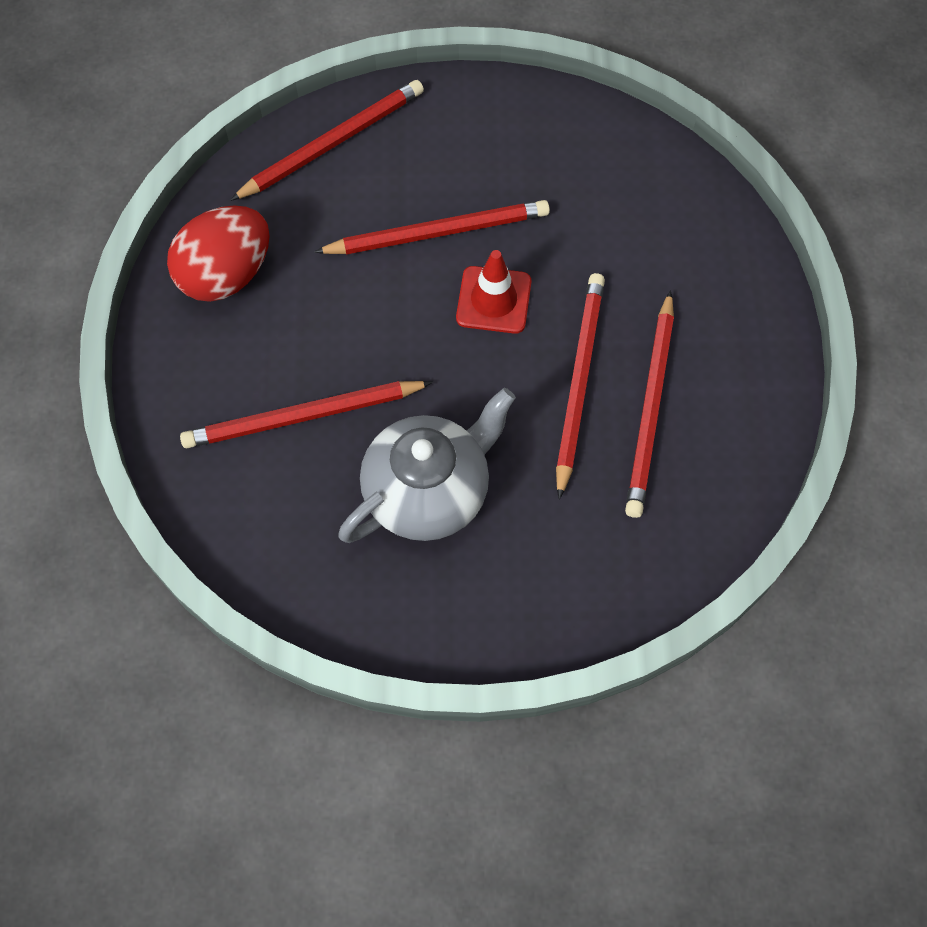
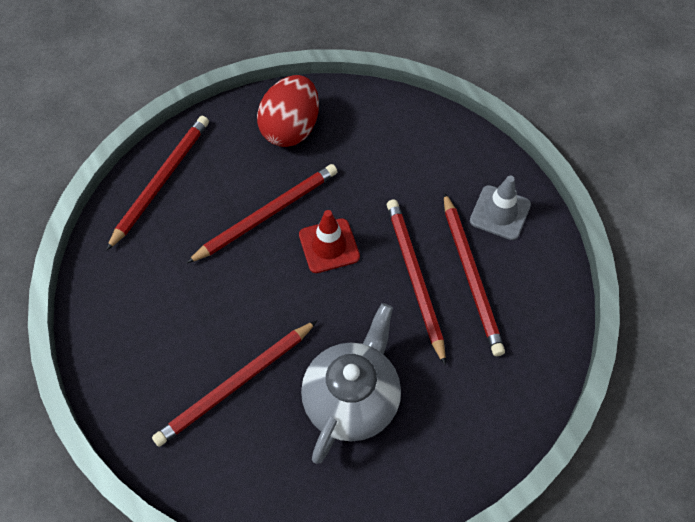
camera: 25 degrees left, 5 degrees down
(226, 275) = (128, 305): red egg -> red egg (290, 128)
(730, 345) = (500, 213): none -> grey traffic cone

